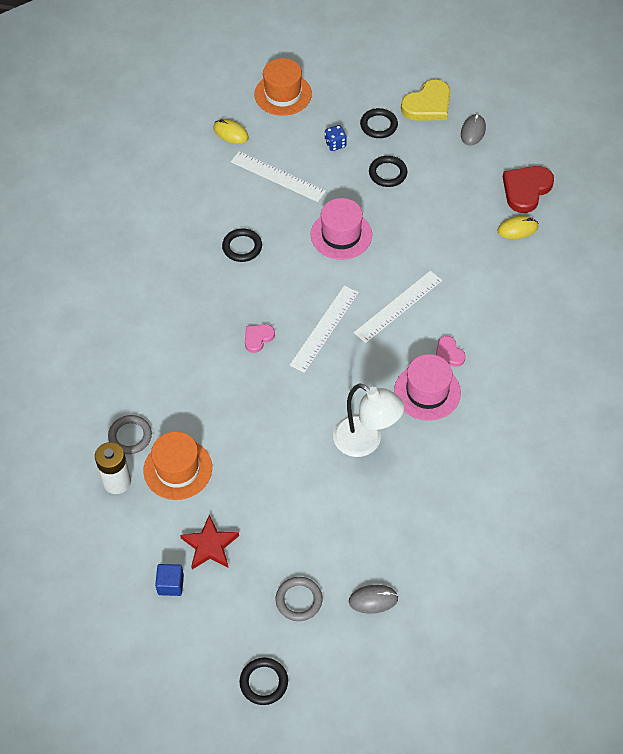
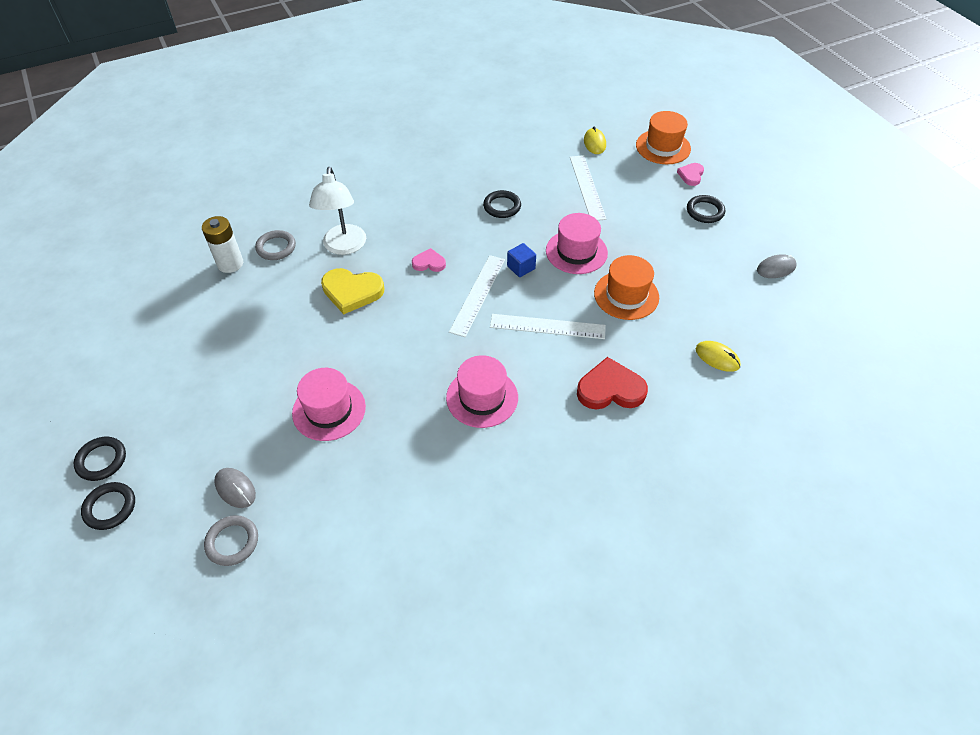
camera: 50 degrees right, 5 degrees down
(170, 584) = (159, 346): blue cube -> blue cube (521, 267)
(178, 469) = (268, 289): orange hat -> orange hat (626, 295)
(210, 545) = (212, 348): red star -> none
(299, 600) = (199, 436): grey ring -> grey ring (232, 542)
(324, 328) = (478, 295): white ruler -> white ruler turned 60 degrees counterclockwise
(335, 144) = (655, 199): blue dice -> none
(351, 497) = (329, 410): none -> pink hat
(366, 442) = (392, 386): white lamp -> white lamp (344, 247)
(387, 173) = (667, 243): black ring -> black ring (110, 507)
(428, 105) = (763, 226): yellow heart -> yellow heart (352, 292)
(449, 353) = (536, 388): pink heart -> pink heart (691, 175)
(526, 190) = (764, 338): red heart -> red heart (610, 389)

